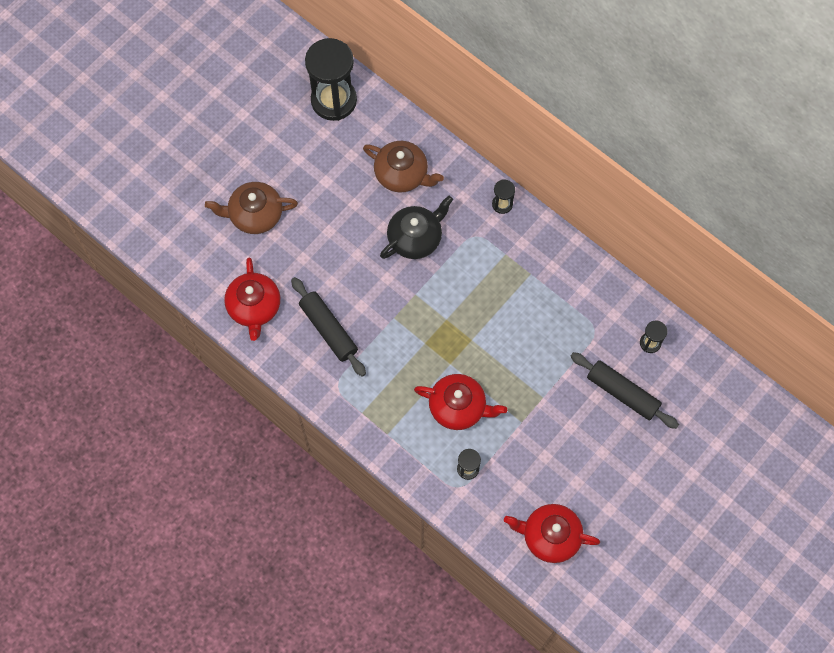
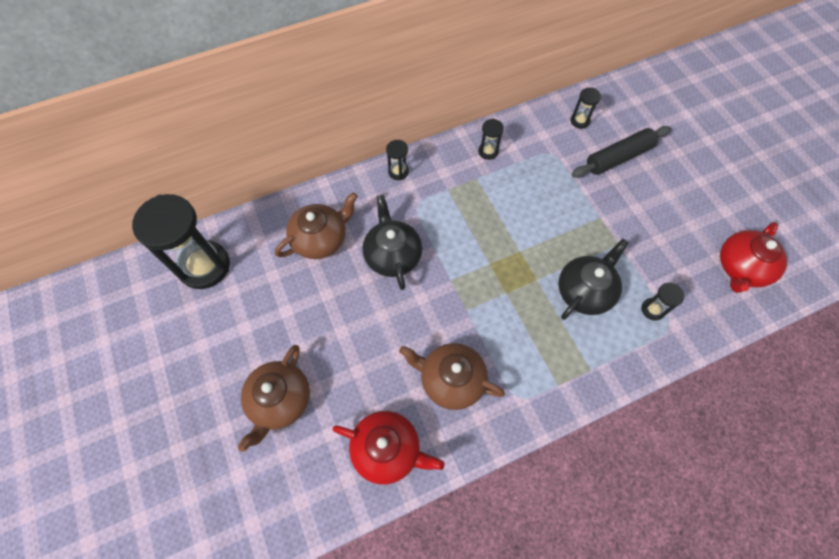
camera: 65 degrees left, 5 degrees down
(328, 329) = (451, 379): black rolling pin -> brown teapot
(458, 407) = (585, 291): red teapot -> black teapot
(566, 272) = (488, 151): none -> black hourglass

